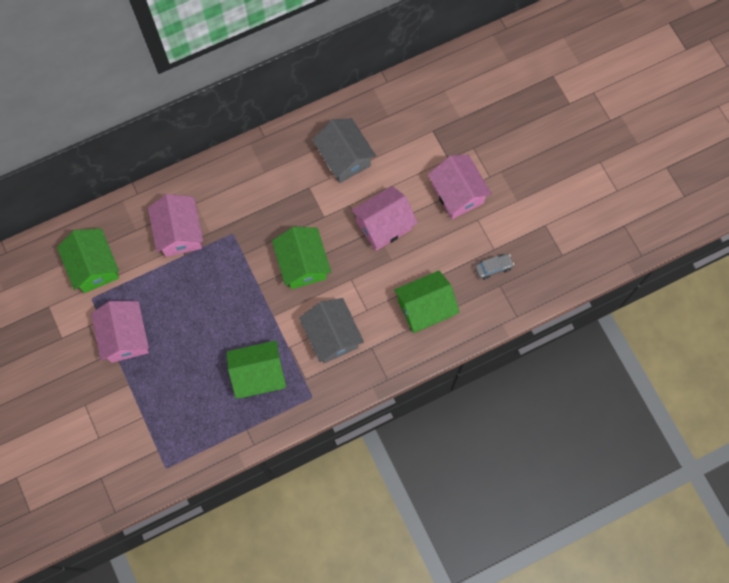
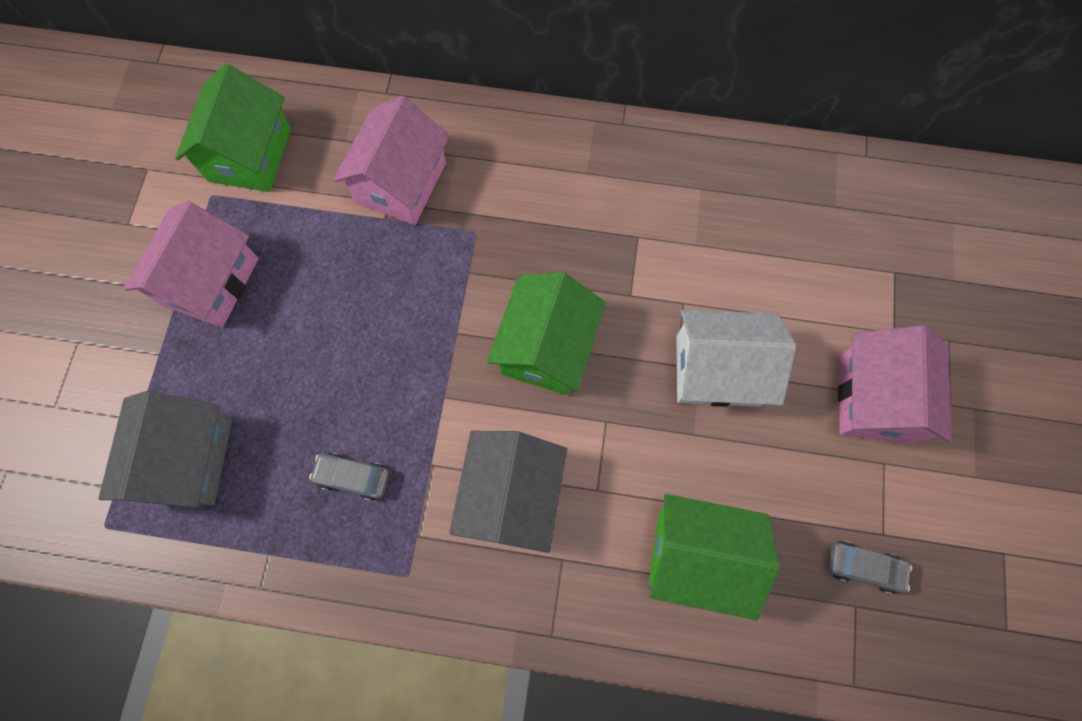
camera: 35 degrees right, 0 degrees up
(258, 375) = (353, 477): green house -> grey car
(344, 158) = (723, 227): grey house -> grey house (188, 459)
(383, 225) = (717, 370): pink house -> white house

